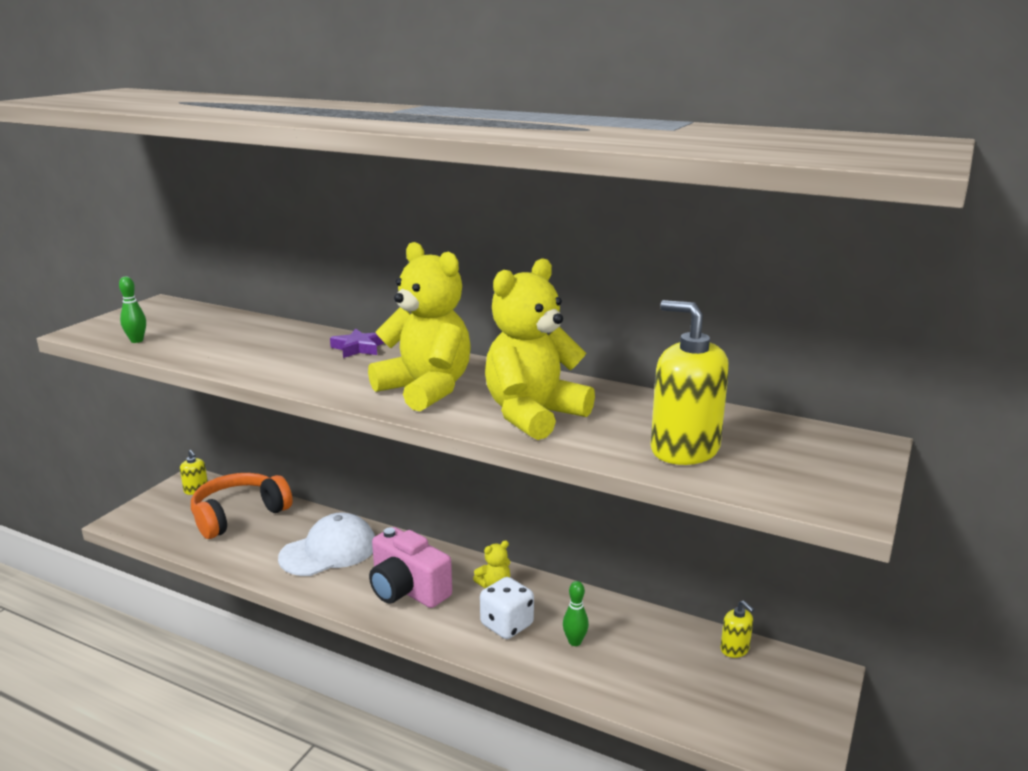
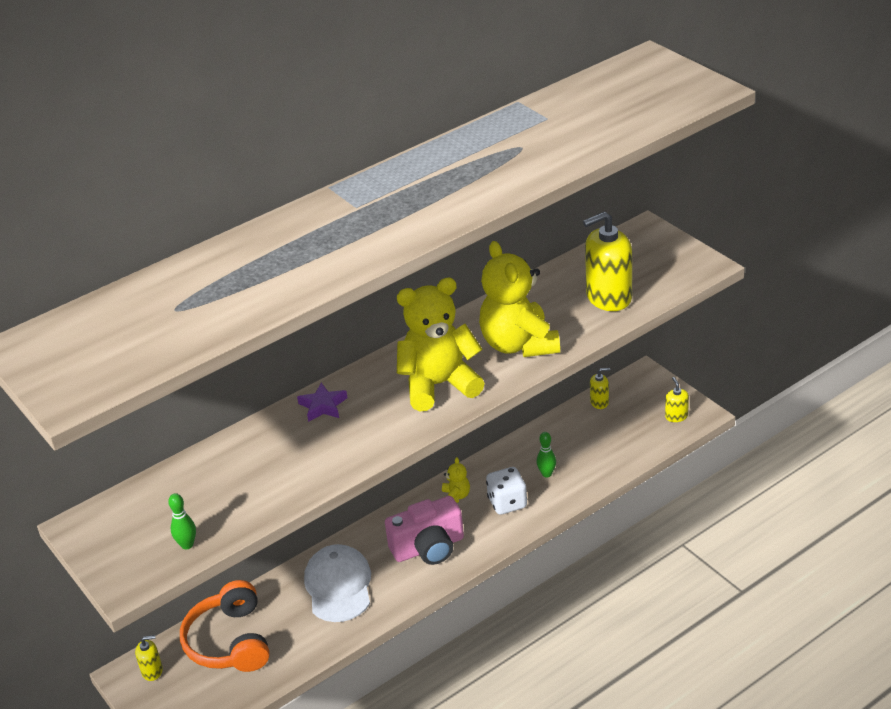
camera: 60 degrees left, 15 degrees up
(775, 732) = (676, 416): none -> yellow soap dispenser

